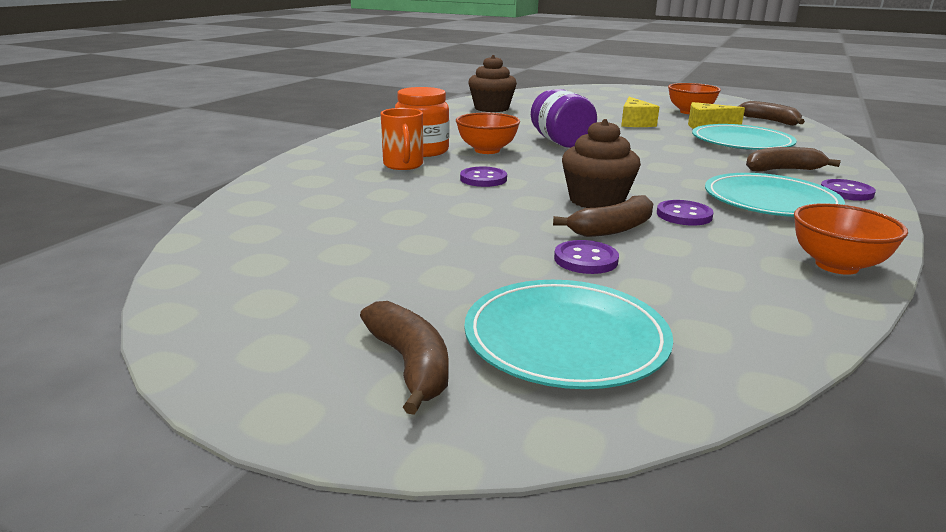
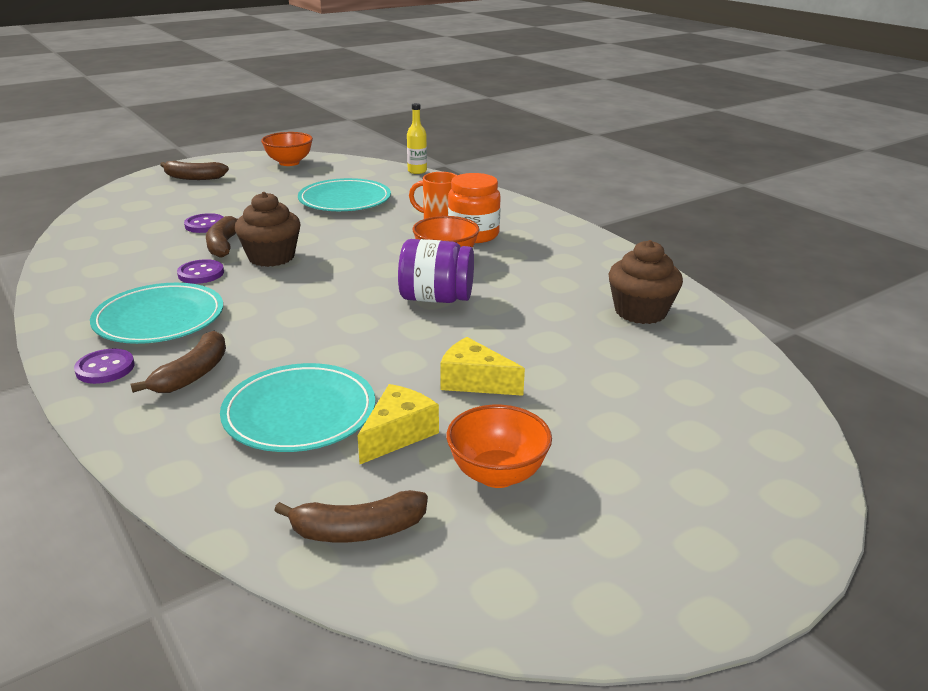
camera: 120 degrees right, 5 degrees up
(225, 204) = (417, 171): none -> yellow bottle
(483, 179) = (370, 237): purple button -> none
(565, 339) = (158, 201): turquoise plate -> turquoise plate (345, 200)
(837, 265) = (70, 282): orange bowl -> orange bowl (289, 163)

